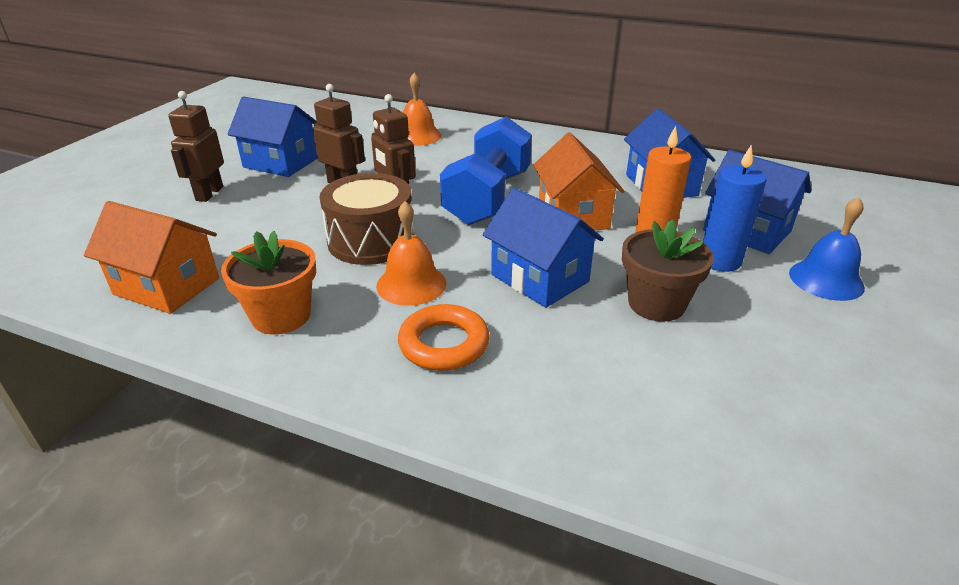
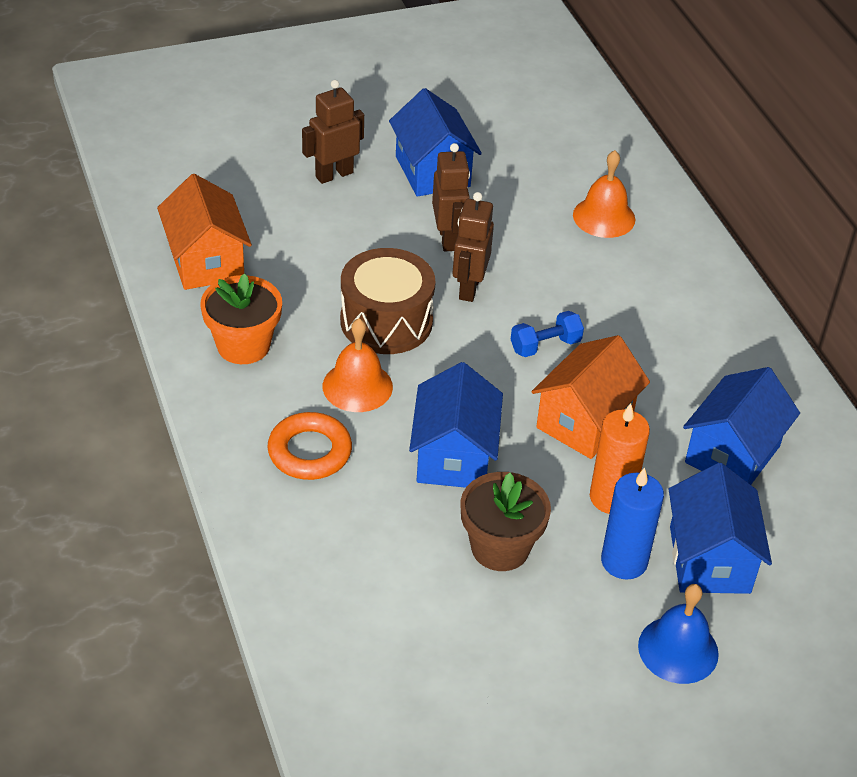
camera: 45 degrees right, 10 degrees up
(488, 197) = (545, 345): blue dumbbell -> blue dumbbell, size x0.44

